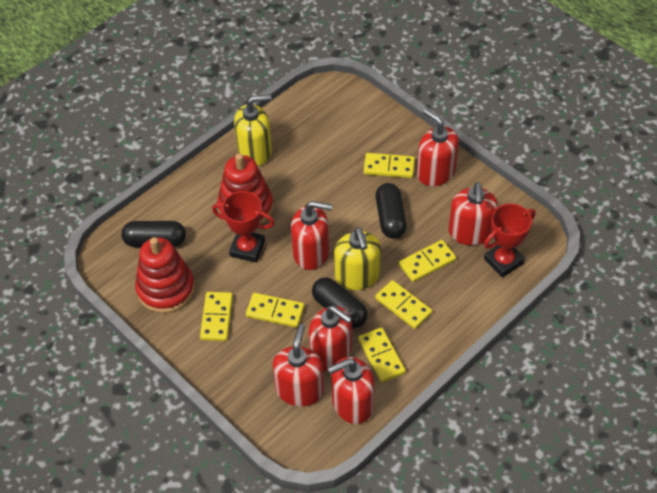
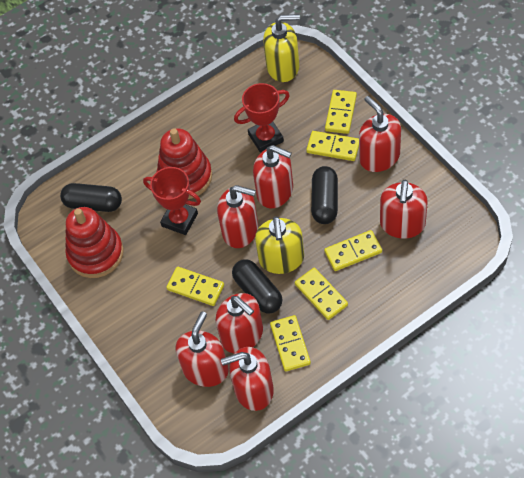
camera: 15 degrees right, 5 degrees up
(216, 318) = (139, 288): yellow domino -> yellow domino (340, 113)
(255, 151) = (204, 119): yellow soap dispenser -> yellow soap dispenser (283, 67)
(339, 213) = (275, 191): none -> red soap dispenser
(503, 261) = (430, 258): red trophy -> red trophy (266, 138)

